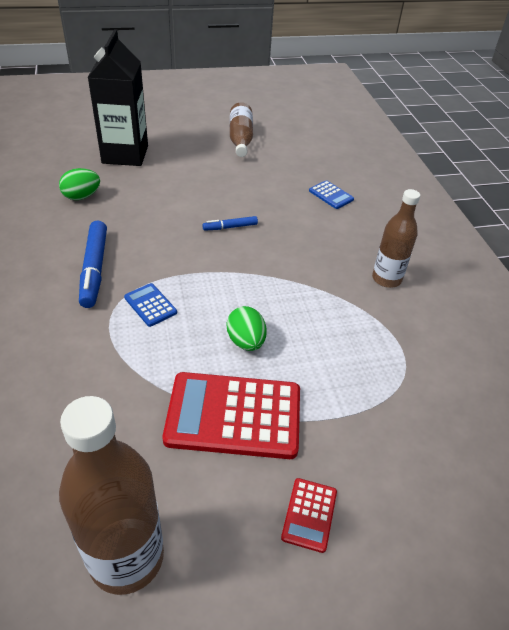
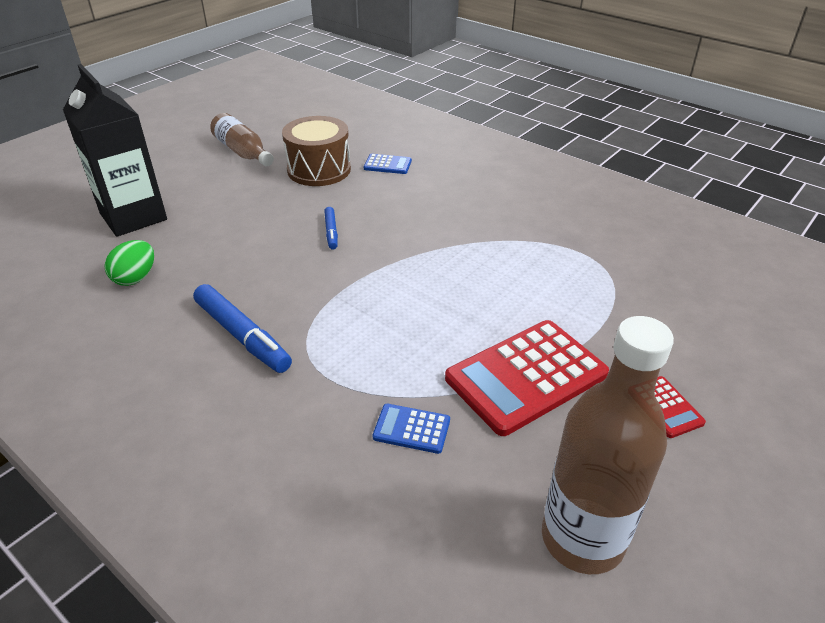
camera: 35 degrees left, 5 degrees down
(150, 305) = (341, 335): blue calculator -> blue calculator (411, 429)
(230, 227) = (331, 232): blue marker -> blue marker turned 45 degrees counterclockwise
(246, 341) = (463, 315): green egg -> none
(276, 176) = (319, 170): none -> brown drum
(386, 279) = (511, 208): brown bottle -> none

